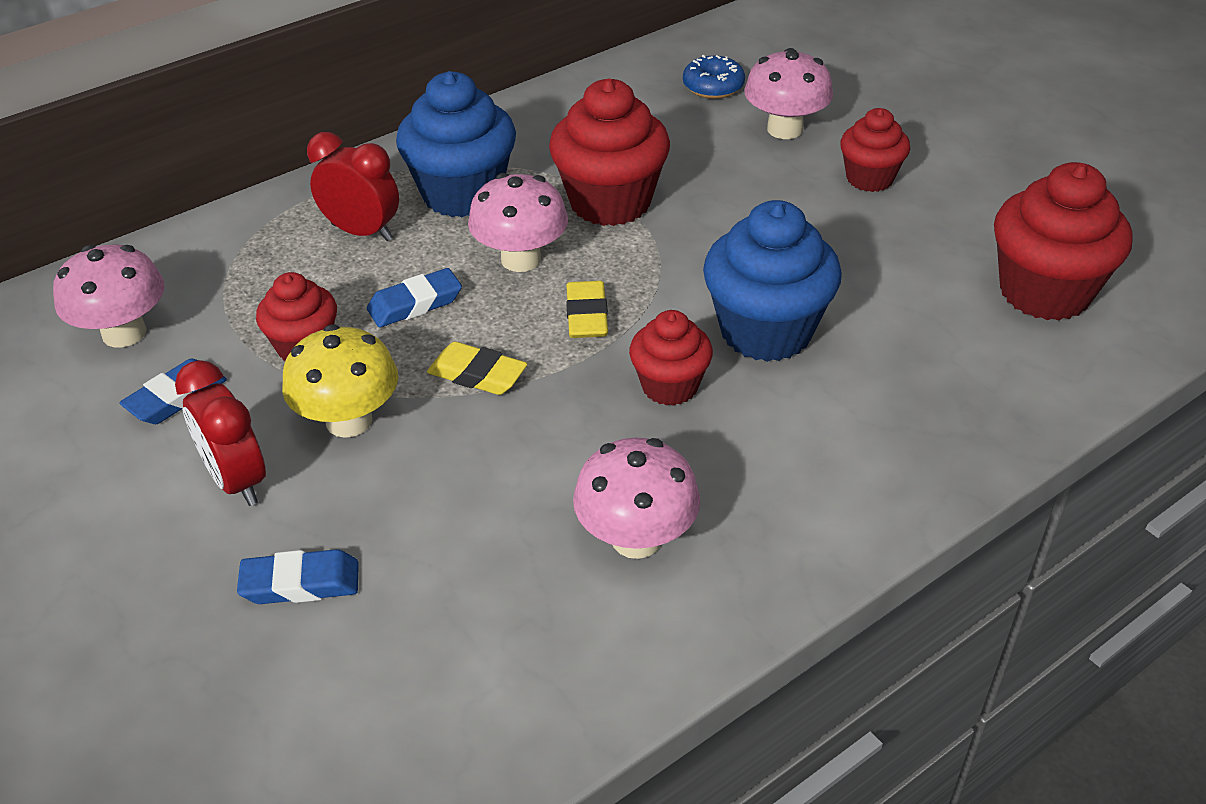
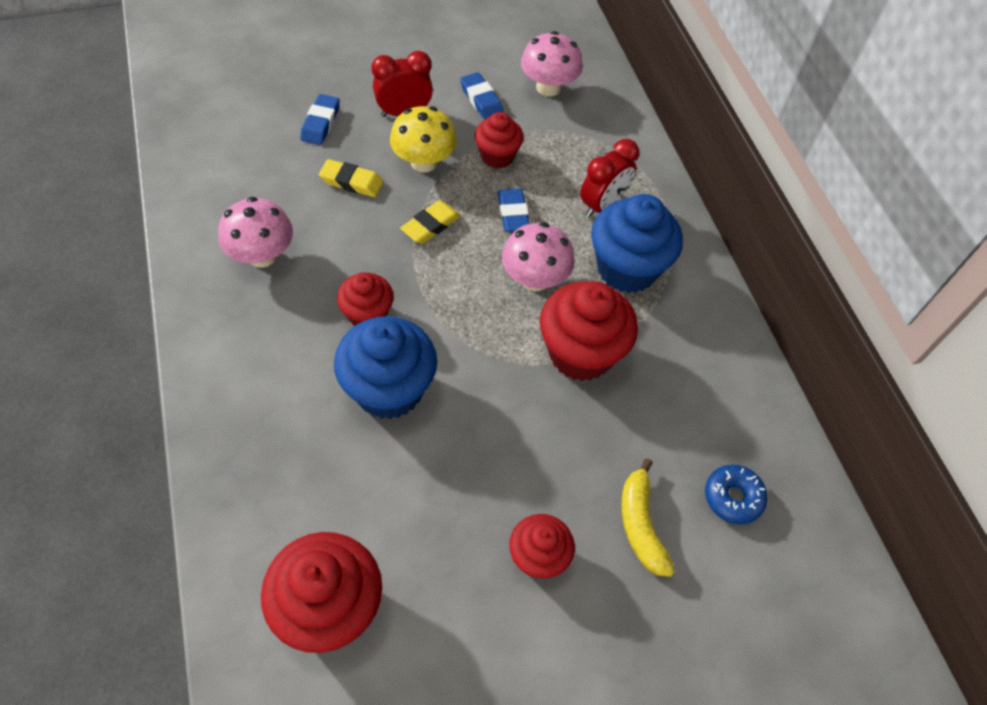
camera: 105 degrees right, 15 degrees up
(587, 316) = (457, 295): yellow eraser -> yellow eraser (351, 182)
(785, 129) = (640, 525): pink mushroom -> yellow banana

